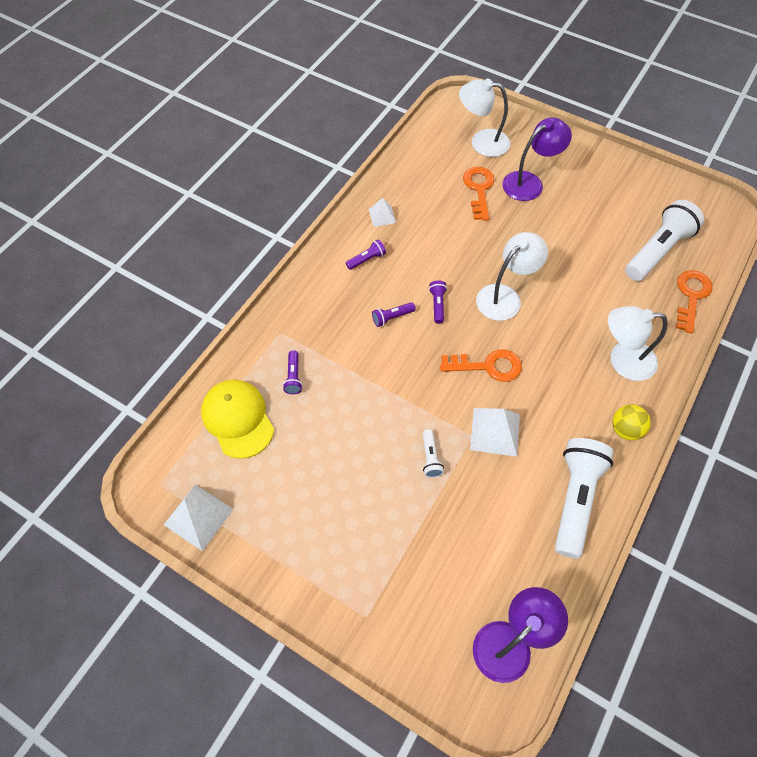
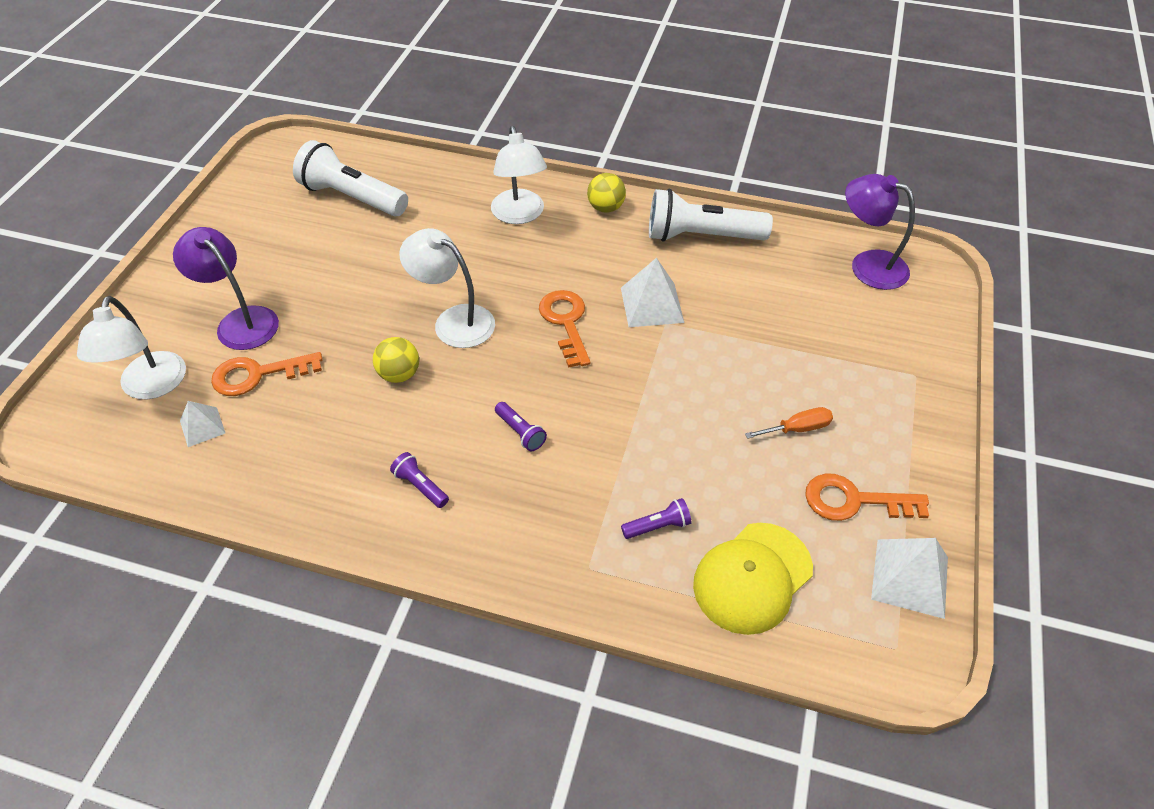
camera: 105 degrees left, 10 degrees down
(341, 494) = (797, 429): none -> orange screwdriver
(382, 216) = (325, 486): white pyramid -> white pyramid (202, 427)
(430, 458) = (710, 354): white flashlight -> none
(437, 305) = (485, 386): purple flashlight -> none
(461, 259) = (399, 374): none -> yellow ball
(691, 296) = (416, 170): orange key -> orange key (854, 501)

